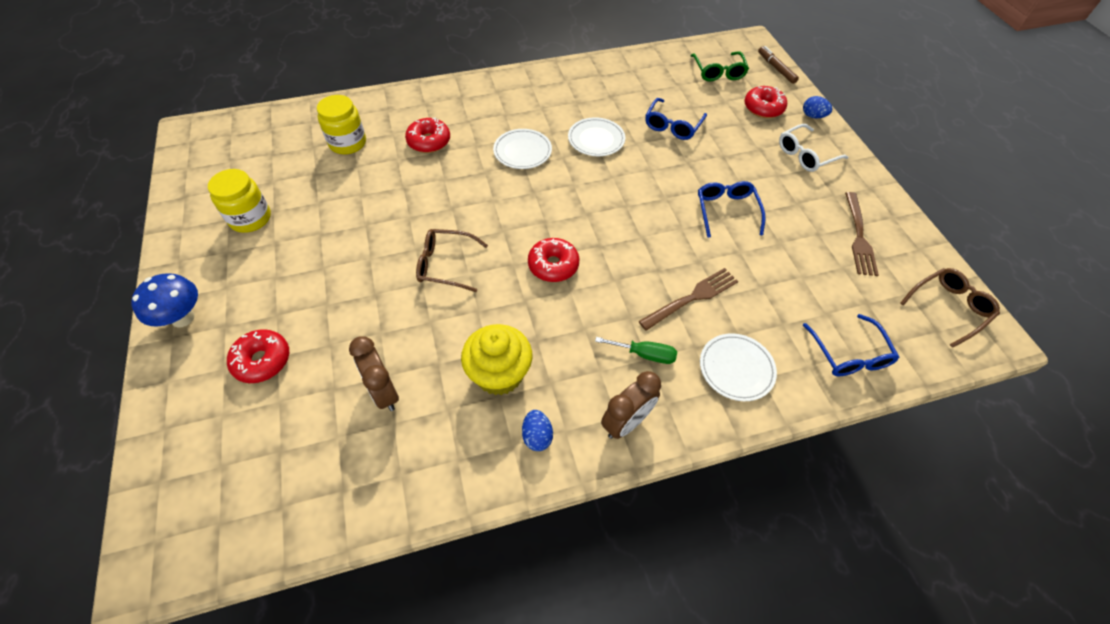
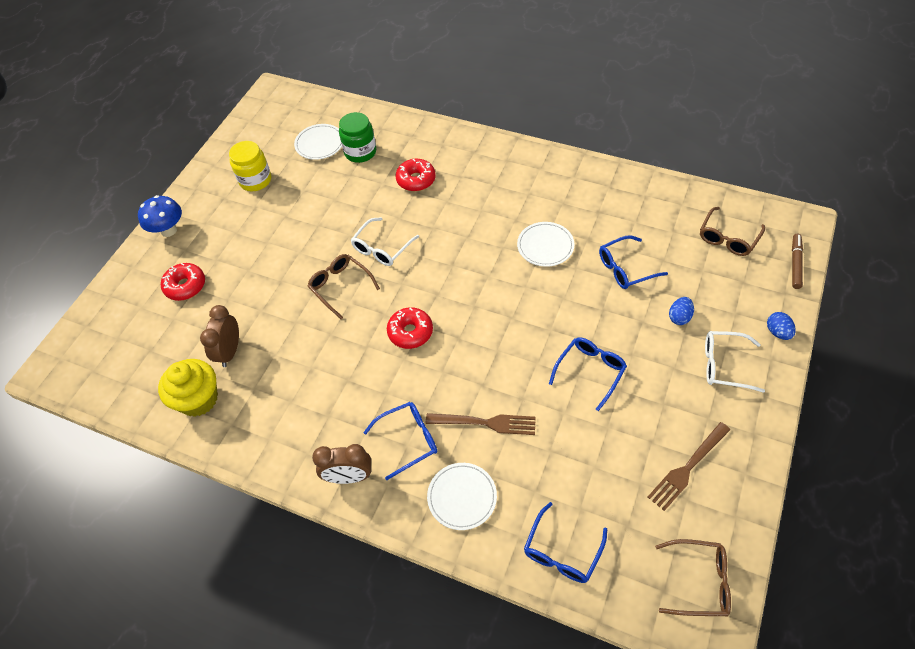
camera: 45 degrees right, 0 degrees up
(348, 143) = (360, 152): yellow jar -> green jar
(453, 211) = (382, 248): none -> white glasses
(499, 374) = (303, 387): yellow cupcake -> yellow cupcake (198, 399)
(522, 151) = (476, 225): white plate -> white plate (320, 144)
(537, 436) = (287, 444): blue egg -> blue egg (679, 317)
(645, 354) = (408, 440): green screwdriver -> blue glasses
(718, 72) = (728, 238): green glasses -> brown glasses
(763, 108) = (733, 297): red donut -> none

